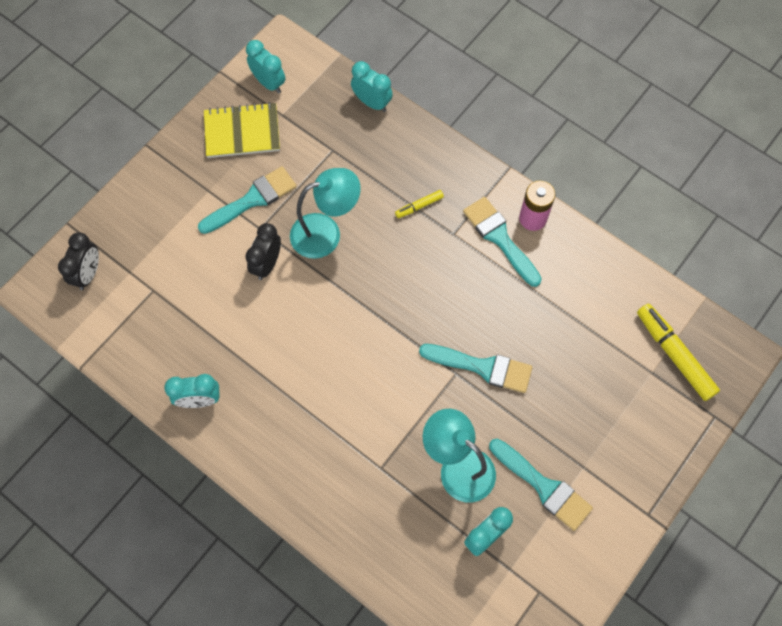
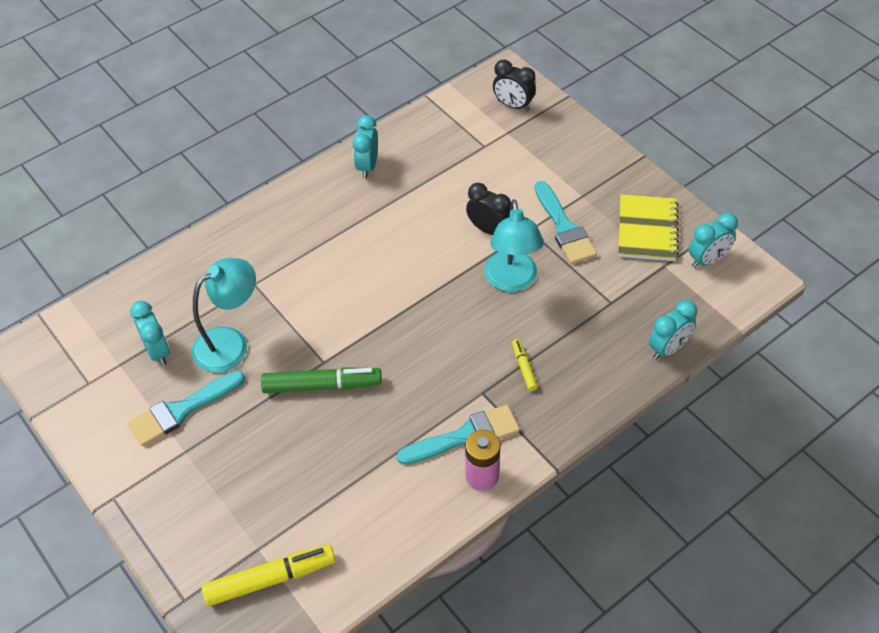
camera: 105 degrees right, 15 degrees down
(482, 367) = (322, 386): turquoise brush -> green marker

